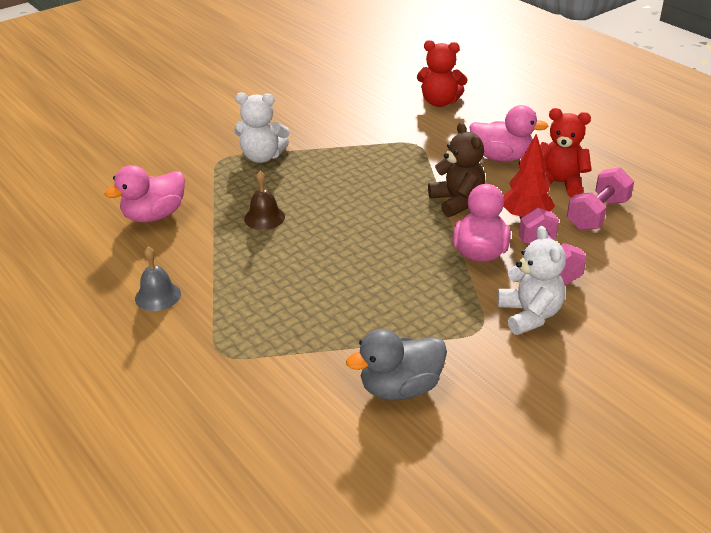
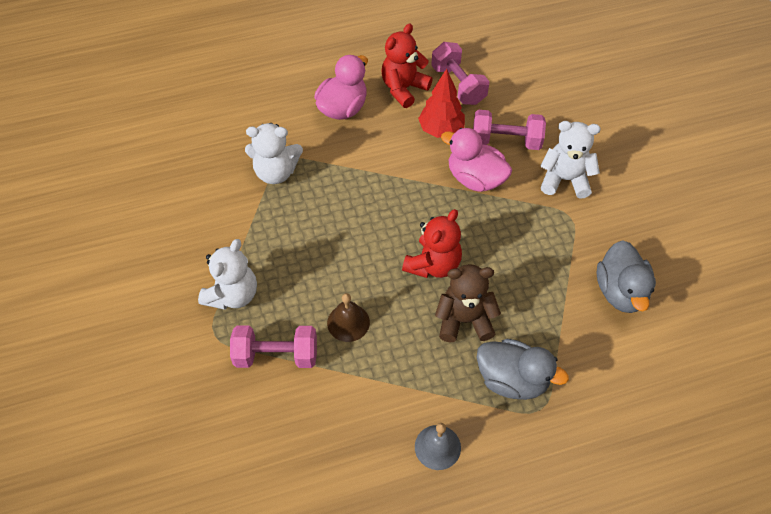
camera: 70 degrees left, 20 degrees up
(154, 216) = (295, 424): pink duck -> none
(215, 191) = (276, 355): none -> pink dumbbell
(247, 327) = (512, 380): none -> grey duck
(399, 143) = (276, 172): none -> white teddy bear
(440, 102) = (217, 114): red teddy bear -> red teddy bear (433, 264)
(457, 202) = (396, 166): brown teddy bear -> brown teddy bear (464, 320)

